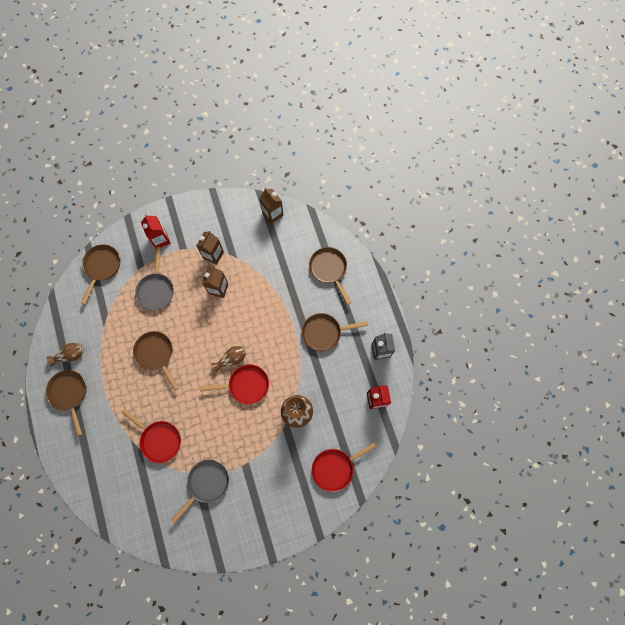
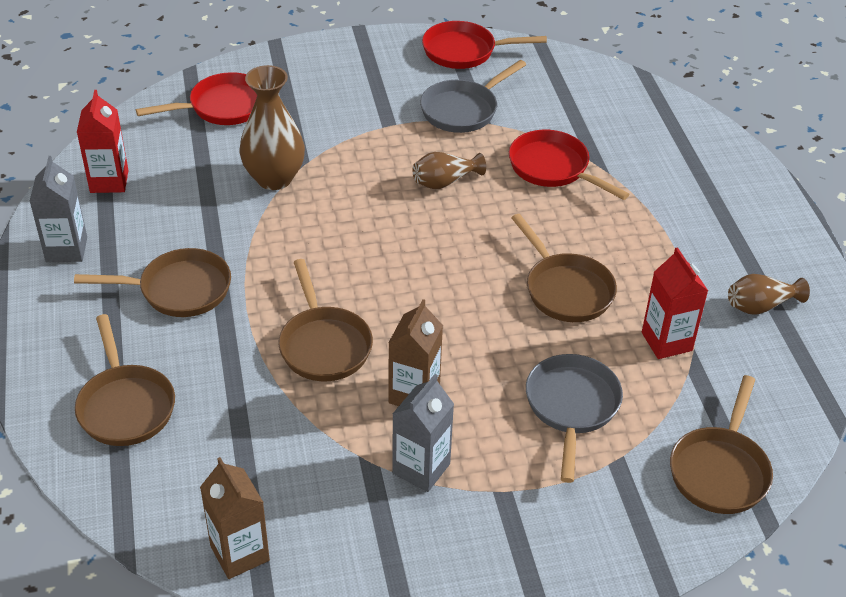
camera: 175 degrees left, 30 degrees down
(69, 394) = (747, 246): brown pan -> brown pan (324, 345)
(160, 239) = (566, 520): red carton -> red carton (666, 341)
(213, 255) = (421, 468): brown carton -> grey carton
(231, 359) = (396, 266): brown vase -> brown vase (444, 182)
(246, 385) = (371, 225): red pan -> red pan (464, 51)

